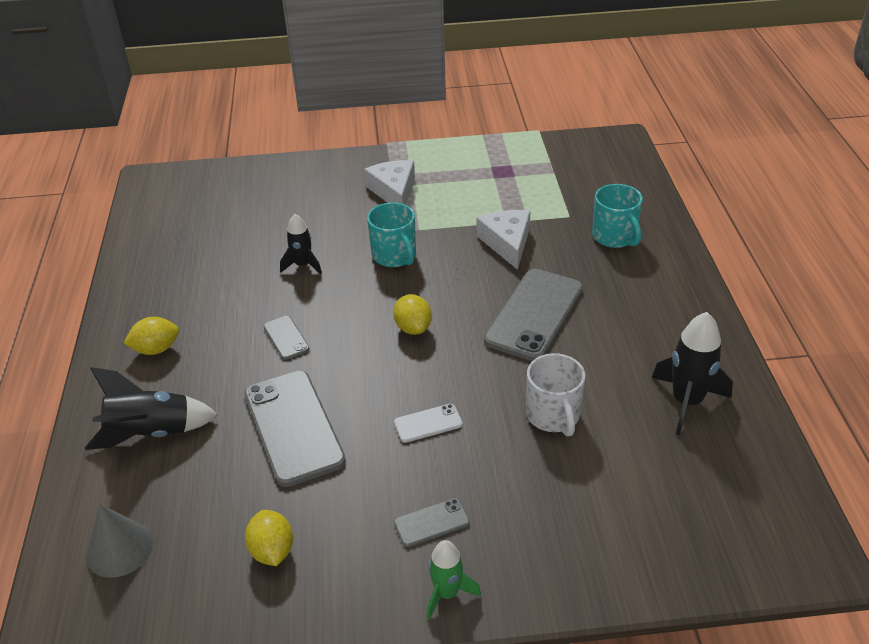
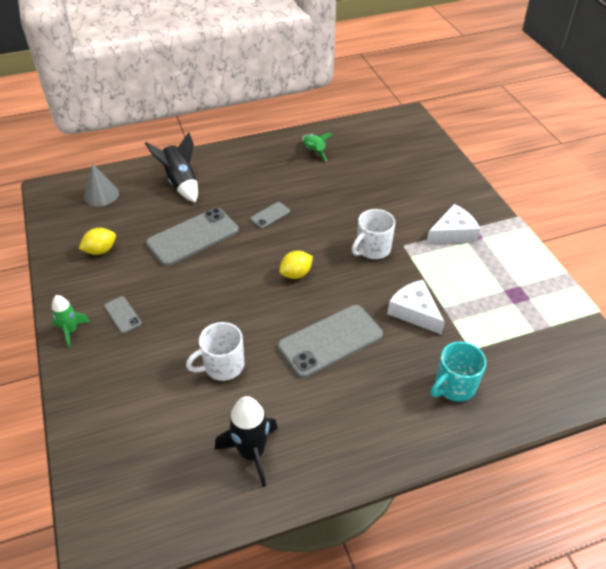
camera: 75 degrees right, 5 degrees up
(156, 349) = (247, 165): yellow lemon -> none
(169, 275) = (314, 151): none -> green rocket
(303, 265) = (345, 206): black rocket -> none
(394, 256) = (372, 249): turquoise mug -> white mug
(428, 423) = (205, 298): white phone -> none
(507, 243) = (414, 312): white cheese -> white cheese turned 105 degrees counterclockwise
(534, 314) = (330, 341): grey phone -> grey phone turned 45 degrees counterclockwise

